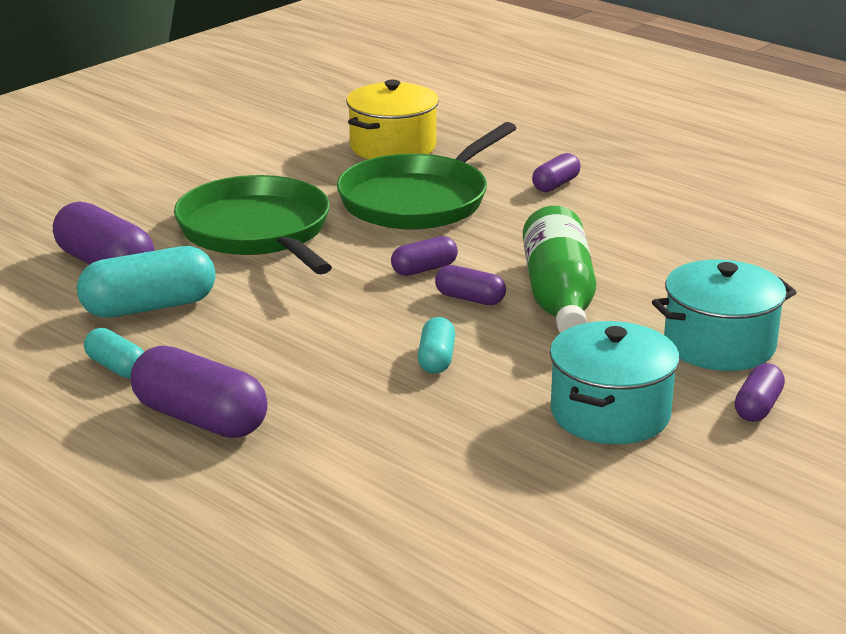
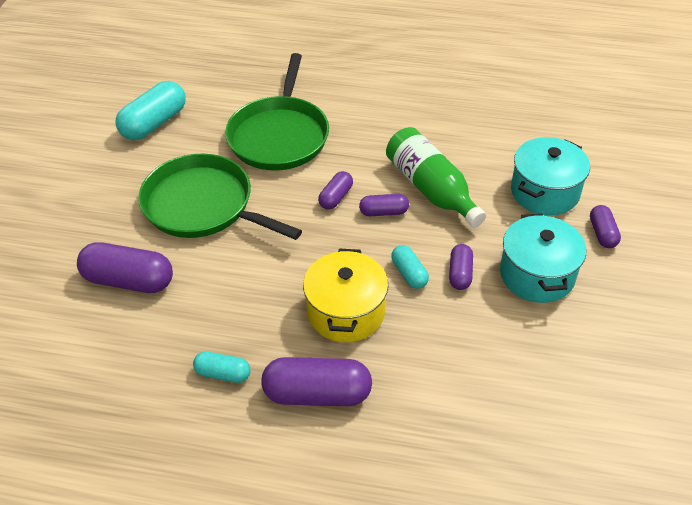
camera: 30 degrees left, 20 degrees up
(149, 307) = (194, 307): turquoise capsule -> turquoise capsule (154, 123)
(393, 147) = (221, 92): yellow pot -> yellow pot (346, 312)
(555, 185) = (348, 90): purple capsule -> purple capsule (460, 273)

